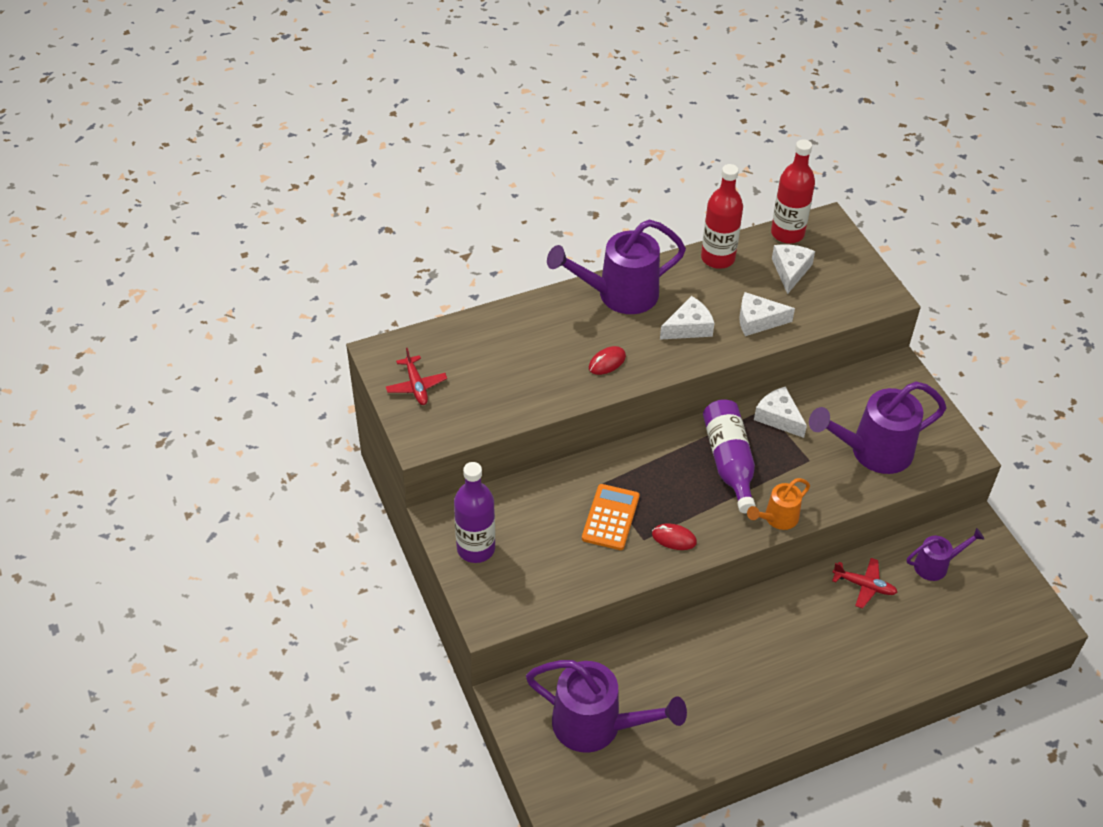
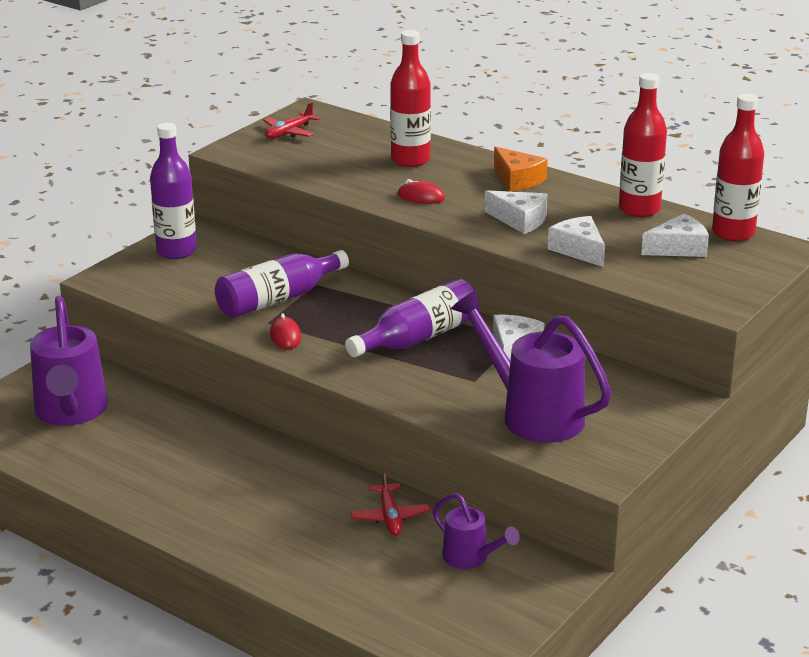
camera: 60 degrees right, 20 degrees down
(534, 337) = (410, 160): none -> red bottle
(610, 517) = (278, 299): orange calculator -> purple bottle
(619, 295) = (518, 179): purple watering can -> orange cheese
(777, 518) = (371, 383): orange watering can -> none

